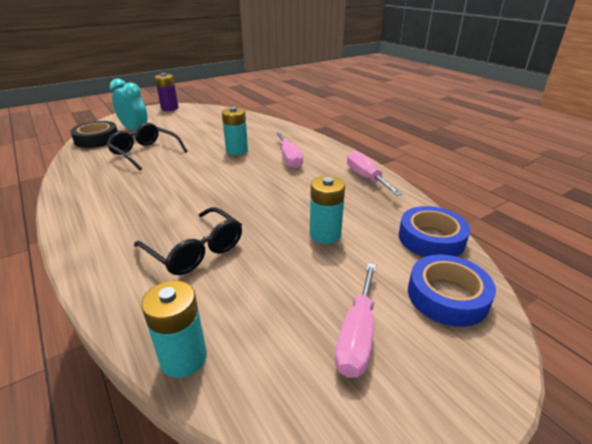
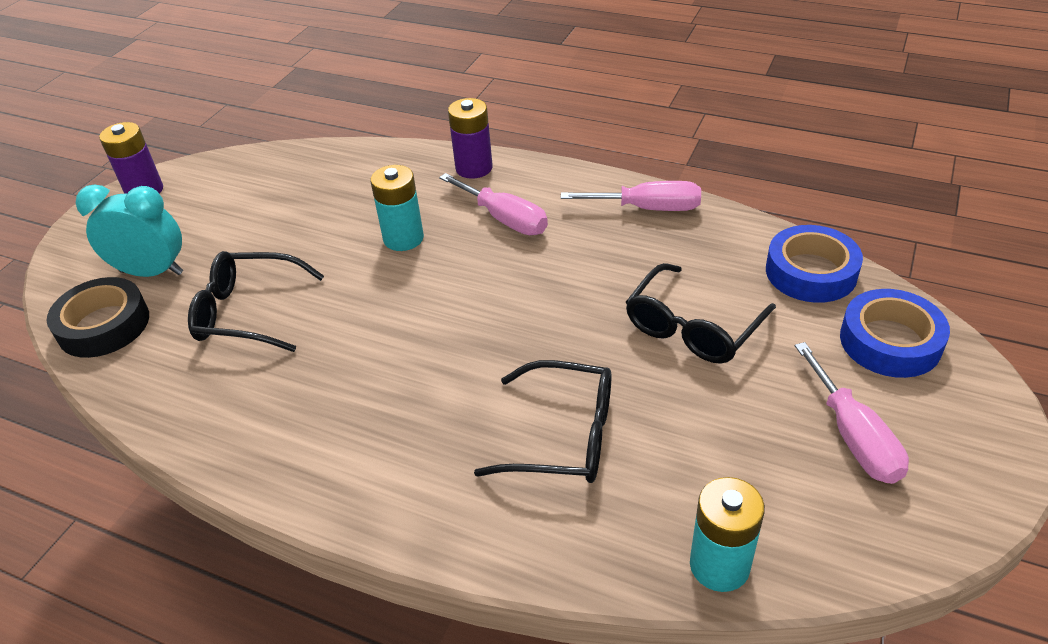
camera: 30 degrees left, 10 degrees up
(300, 138) = (474, 168): none -> purple battery
(325, 234) = (693, 327): turquoise battery -> black glasses
(366, 178) = (648, 208): pink screwdriver -> pink screwdriver turned 150 degrees clockwise

